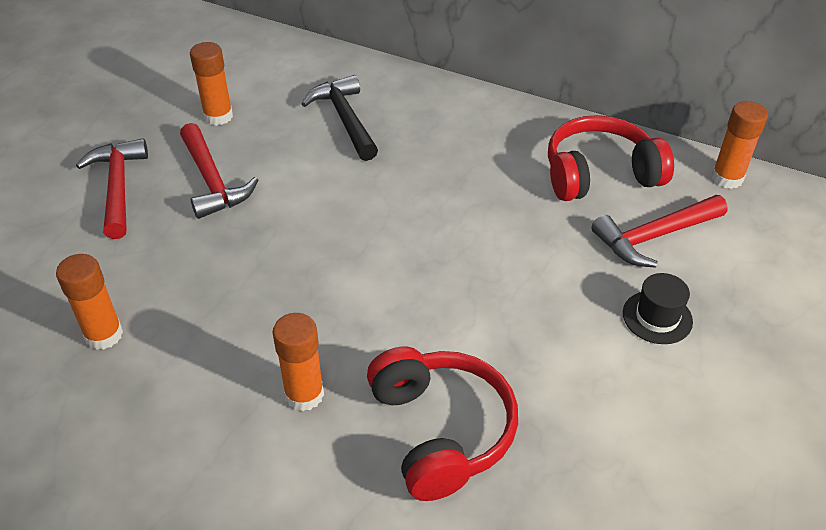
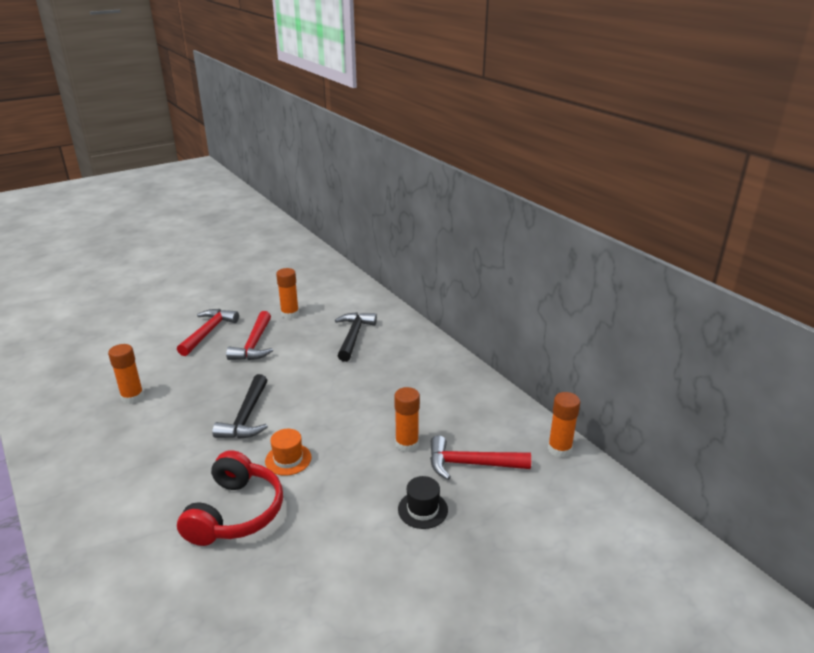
camera: 30 degrees right, 15 degrees down
(304, 394) = (189, 464): orange glue stick -> orange glue stick (407, 444)
(315, 292) = (246, 417): none -> black hammer
(434, 327) = (288, 459): none -> orange hat
(600, 174) = (473, 416): red headphones -> none

